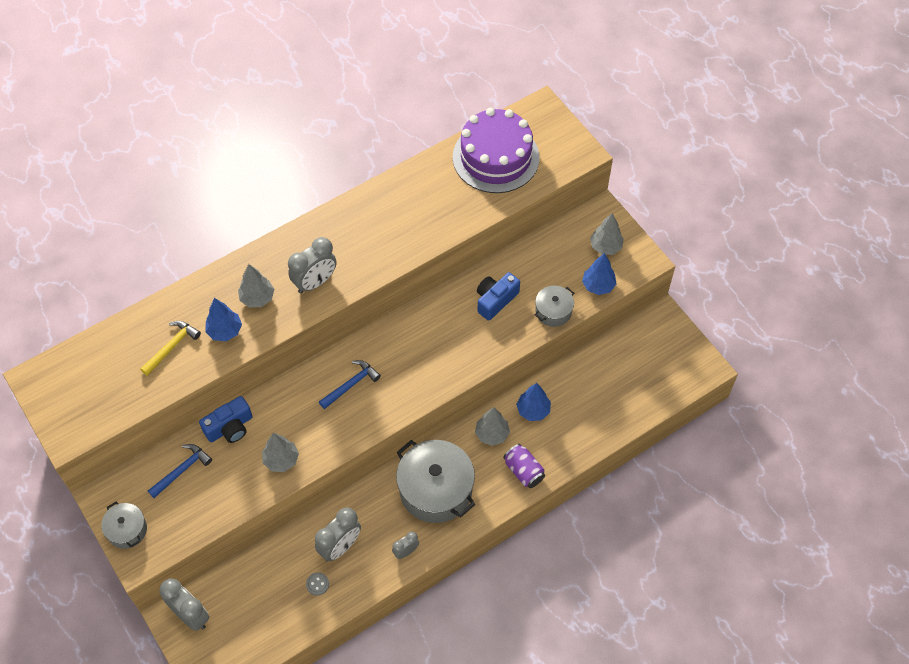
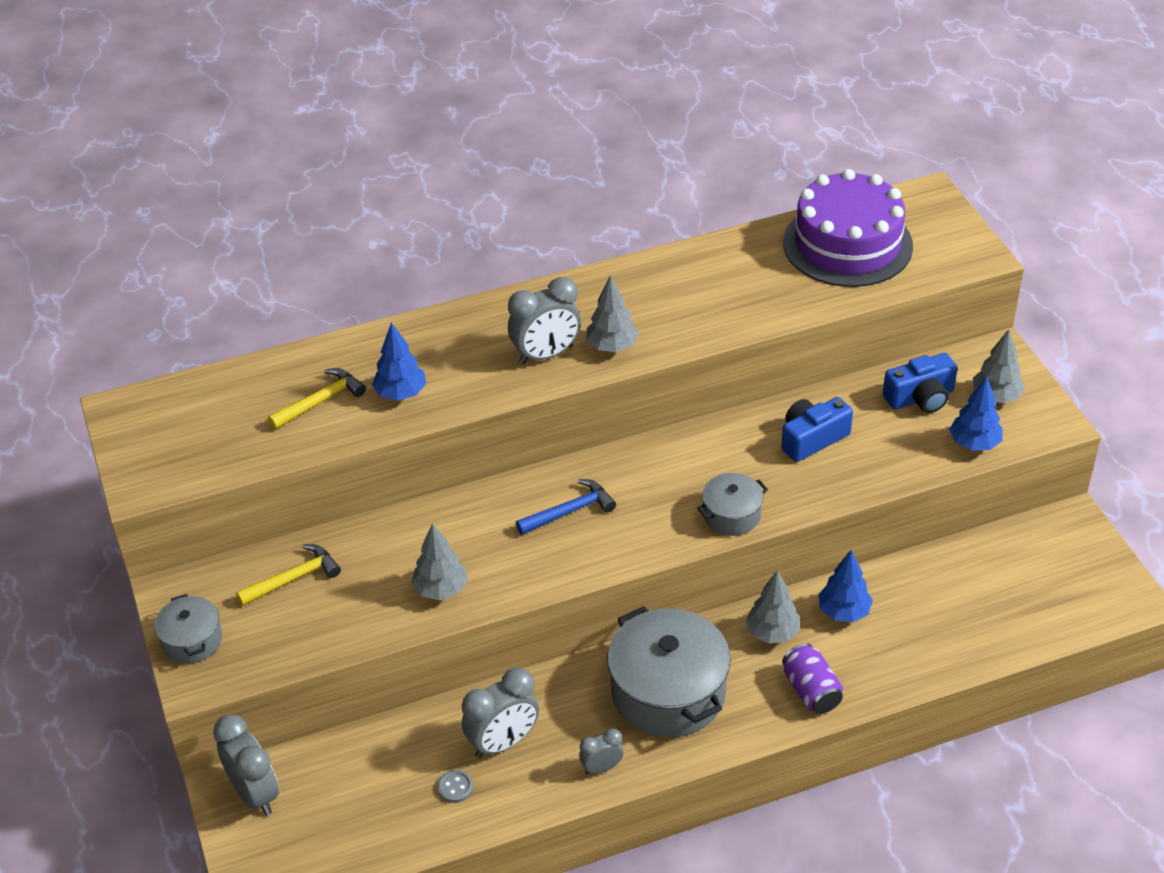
camera: 15 degrees right, 15 degrees down
(182, 470) = (293, 578): blue hammer -> yellow hammer
(230, 427) = (378, 536): blue camera -> blue camera (920, 397)
(257, 298) = (458, 361): grey tree -> grey tree (612, 346)
(553, 311) = (897, 466): grey pot -> grey pot (731, 515)

